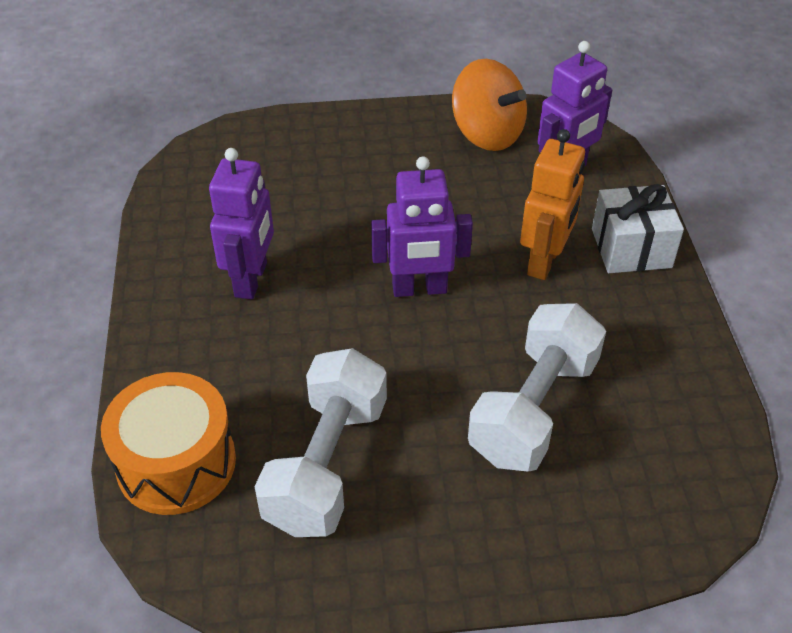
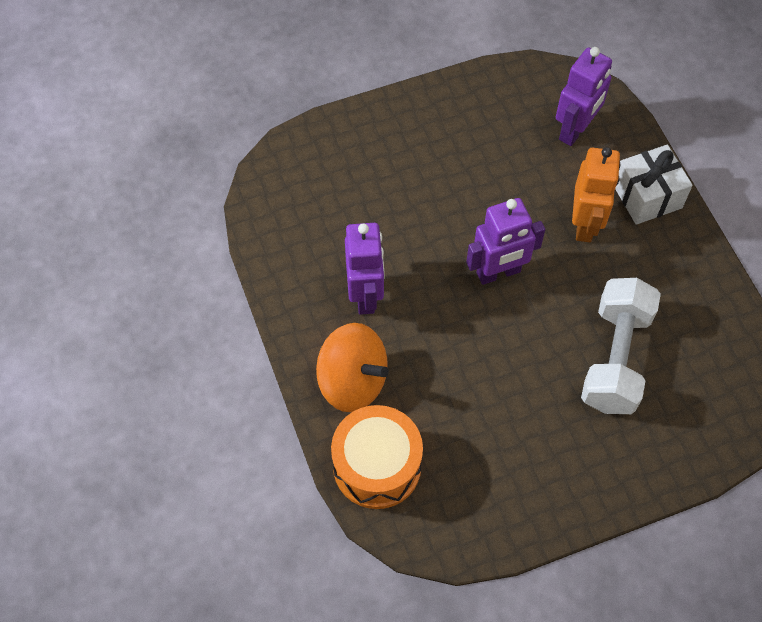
camera: 15 degrees left, 15 degrees up
(327, 464) = (484, 440): white dumbbell -> none
(487, 134) = (501, 104): orange spinning top -> orange spinning top (352, 381)

